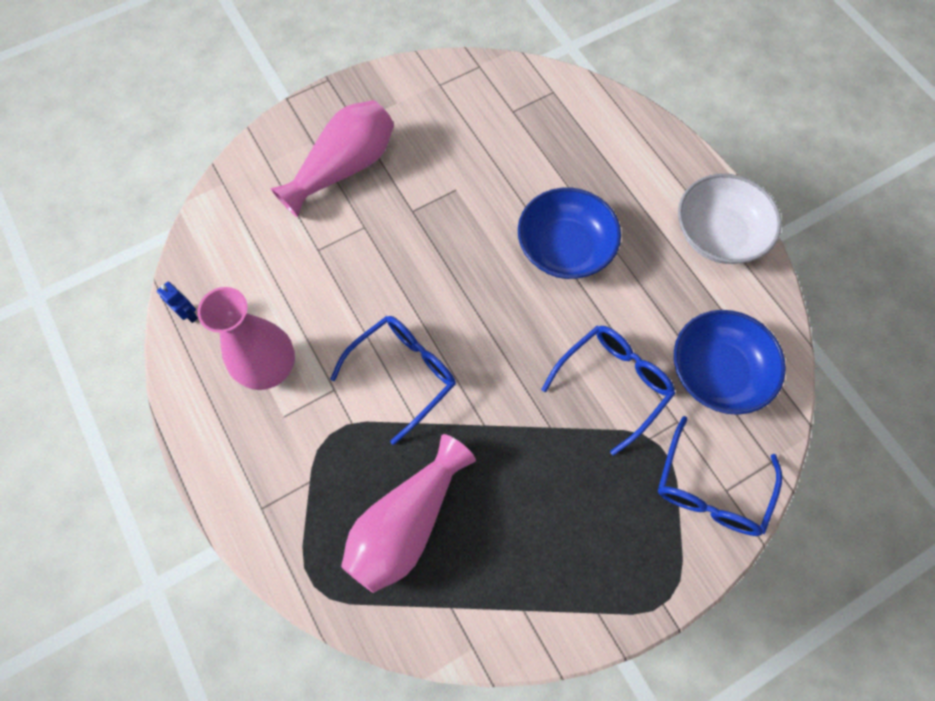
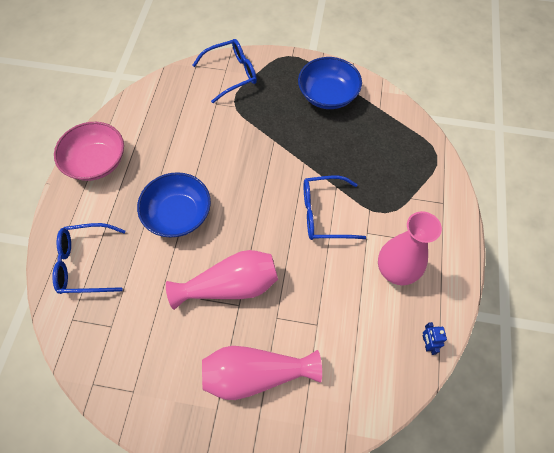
camera: 140 degrees left, 5 degrees down
(406, 522) = (375, 150): pink vase -> pink vase (230, 286)
(613, 384) = (226, 136): blue glasses -> blue glasses (85, 263)
(717, 372) = (176, 108): blue bowl -> blue bowl (328, 95)
(718, 234) = (96, 162): white bowl -> pink bowl

